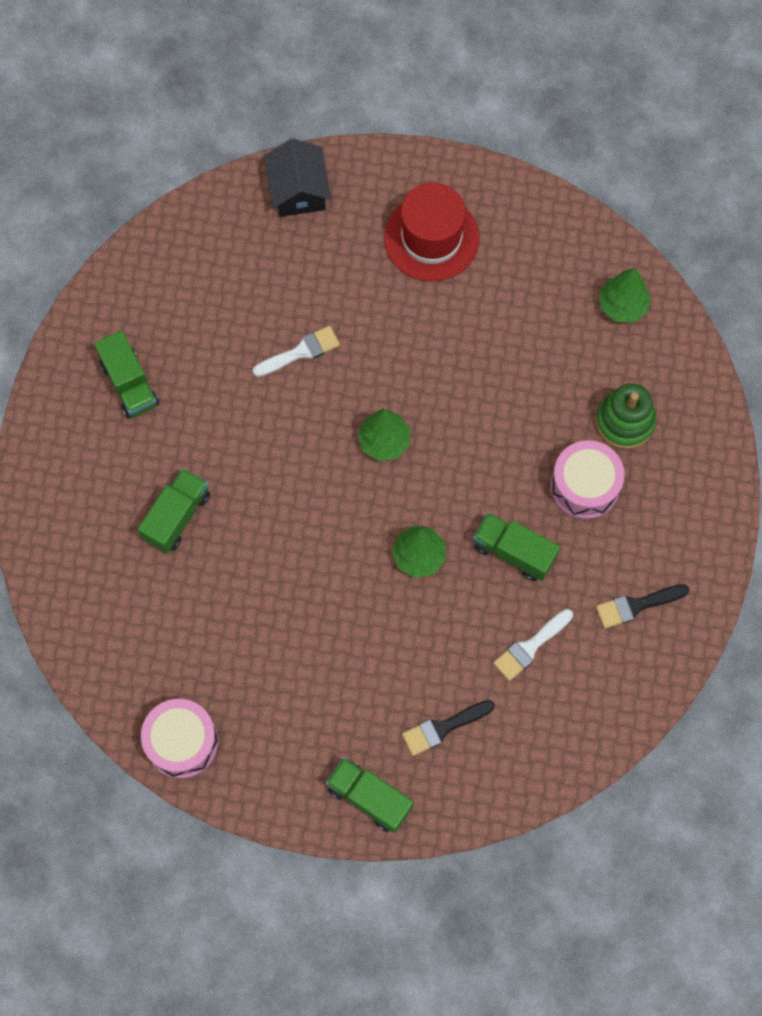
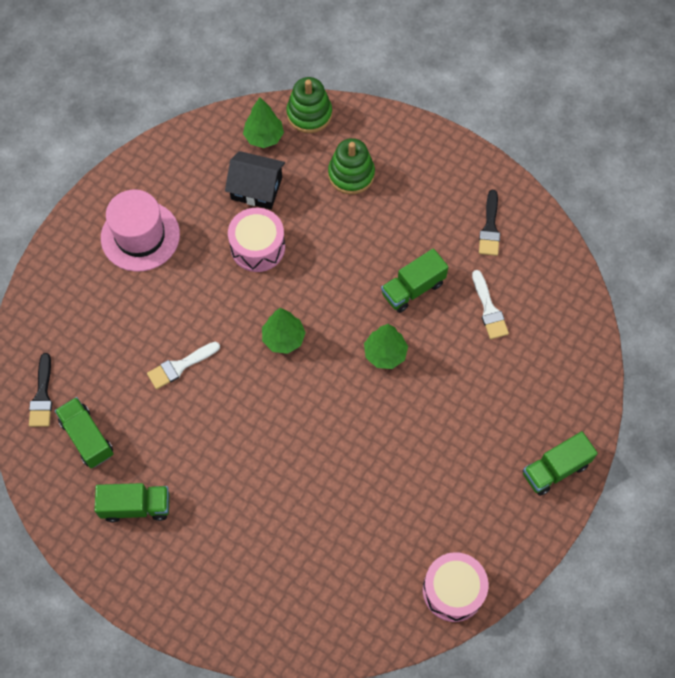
camera: 65 degrees left, 5 degrees down
(177, 516) = (267, 516): green truck -> green truck (87, 437)
(298, 190) = (46, 311): black house -> black house (256, 188)
(301, 352) = (180, 366): white brush -> white brush turned 120 degrees counterclockwise
(431, 238) = (140, 236): red hat -> pink hat
(443, 728) = (523, 394): black brush -> black brush (42, 396)
(584, 486) = (386, 221): pink drum -> pink drum (257, 247)
(679, 340) = (309, 114): none -> green stacking toy

